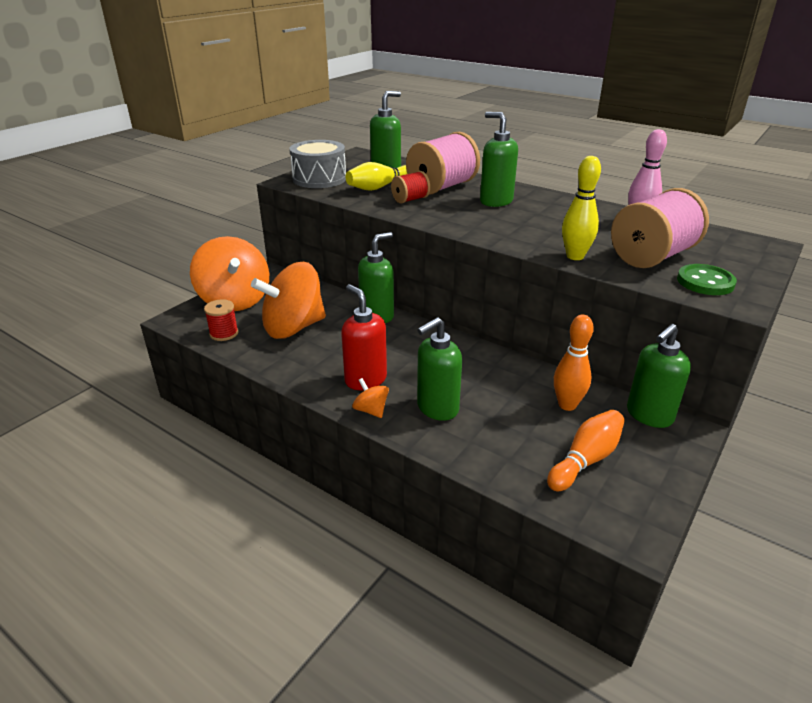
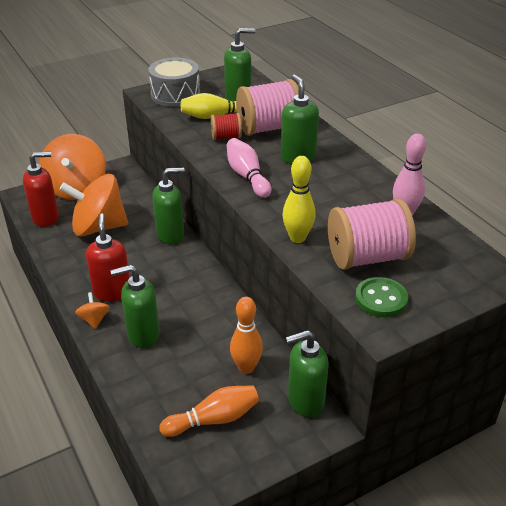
camera: 25 degrees right, 5 degrees up
(224, 333) = (46, 218): red spool -> red soap dispenser
(468, 223) = (247, 176): none -> pink bowling pin

